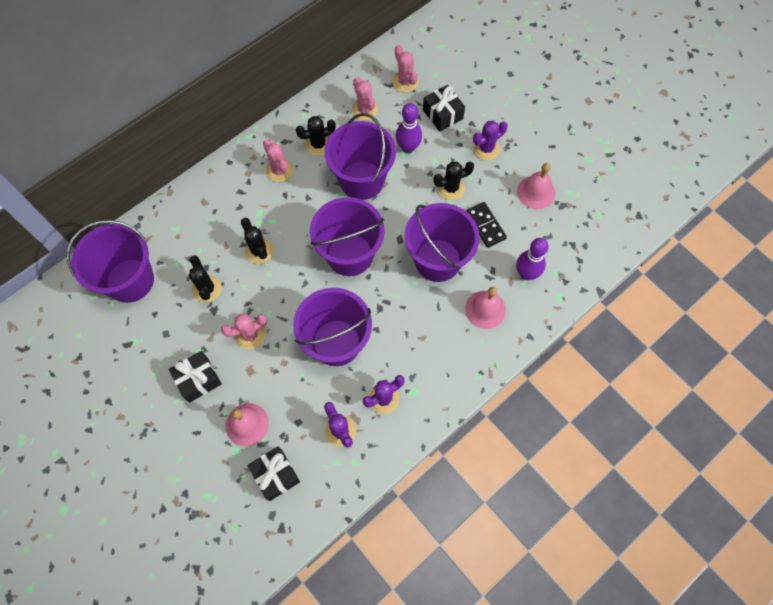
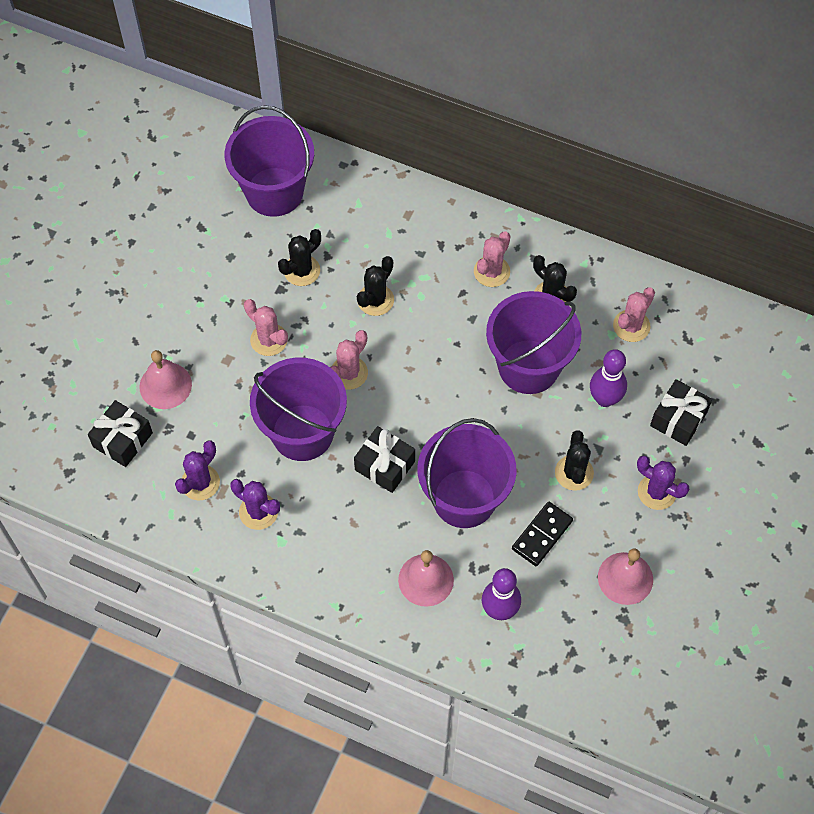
camera: 65 degrees right, 5 degrees down
(198, 380) = (193, 314): black gift -> black gift (384, 465)
(350, 254) = (420, 397): purple bucket -> none
(405, 82) = (702, 354): pink cactus -> pink cactus (349, 373)
(451, 188) = (574, 473): black cactus -> black cactus turned 45 degrees clockwise

